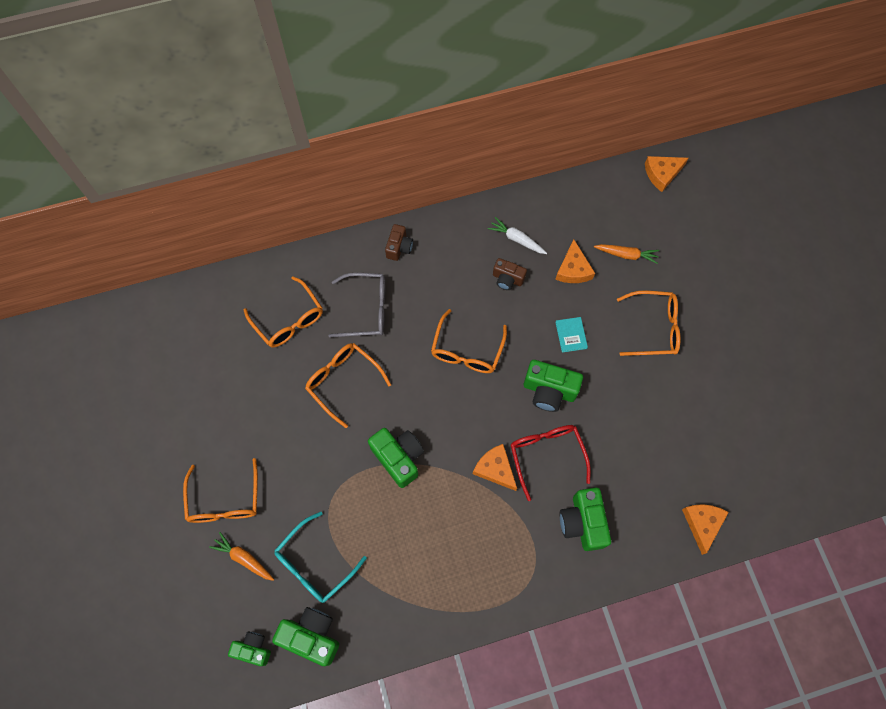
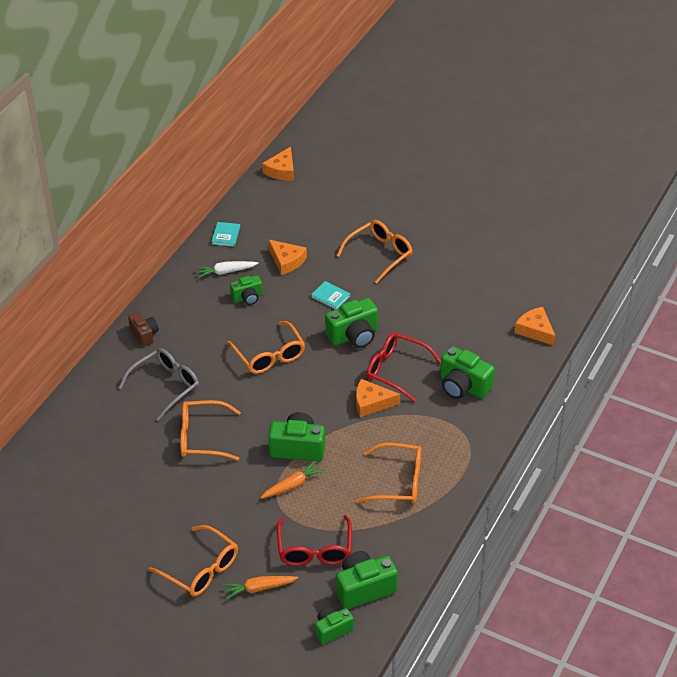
camera: 45 degrees left, 25 degrees down
(289, 320) = (113, 434): orange glasses -> orange glasses (399, 482)
(314, 564) = (314, 550): turquoise glasses -> red glasses
(507, 279) = (247, 297): brown camera -> green camera
(552, 203) = (226, 235): none -> turquoise book
(626, 255) = (313, 229): orange carrot -> orange carrot (292, 485)

